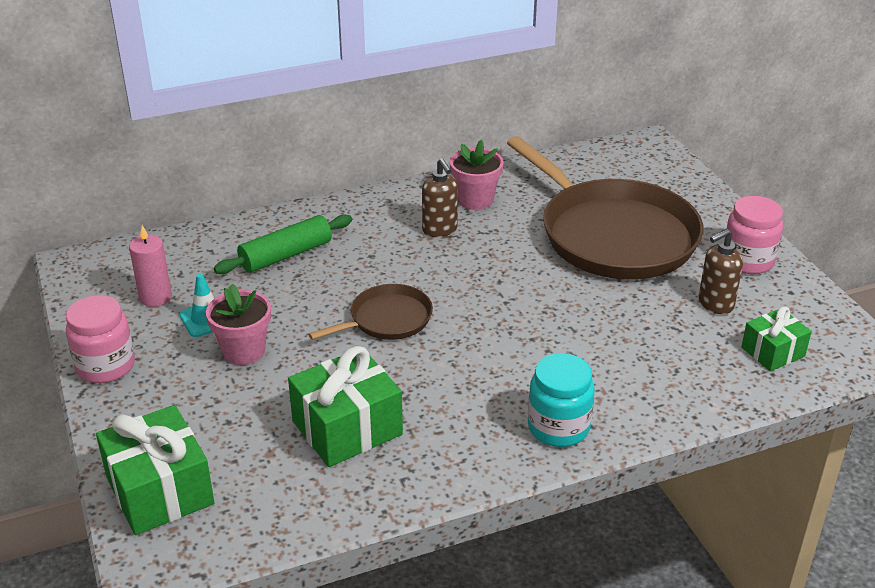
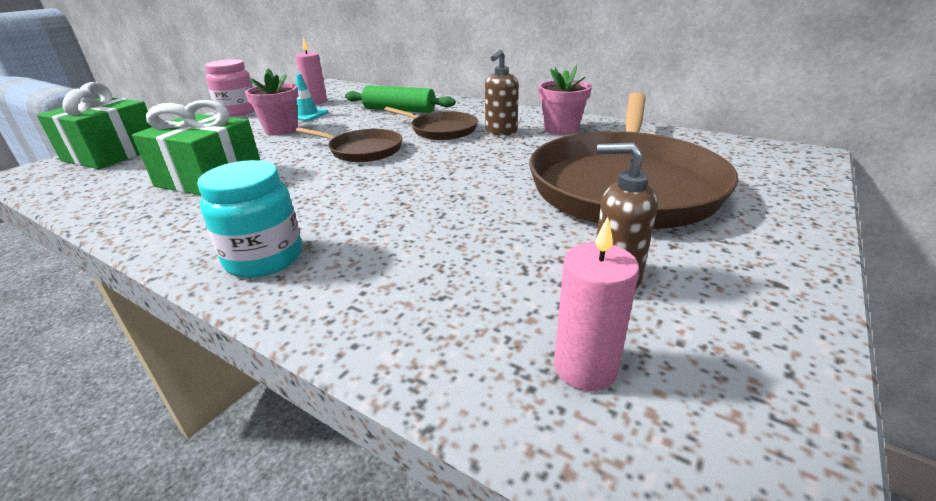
camera: 55 degrees right, 5 degrees down
(390, 257) = (441, 130): none -> brown pan
(748, 261) = (747, 271): pink jar -> none
(773, 352) = (585, 367): green gift -> pink candle

